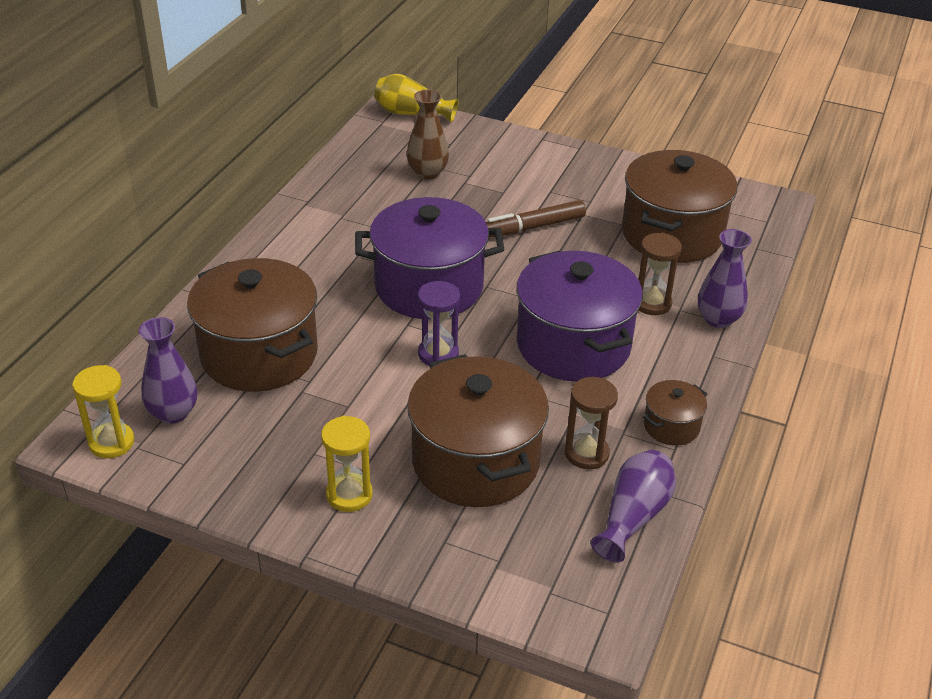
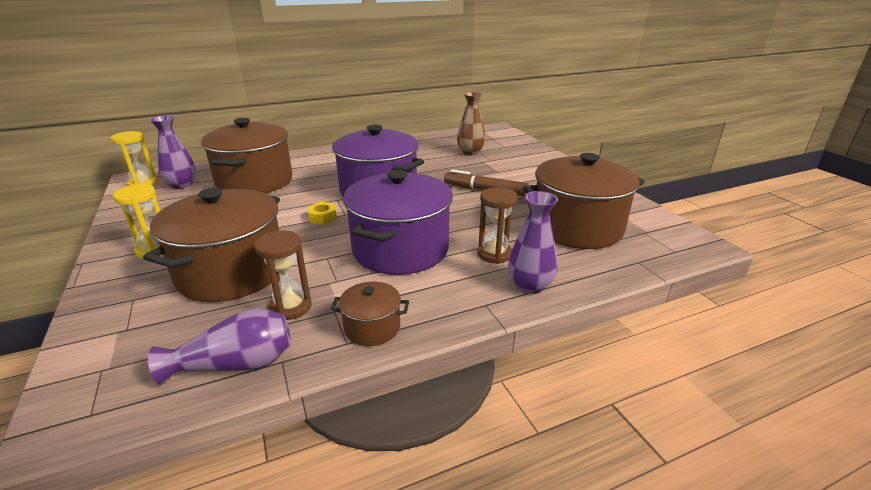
camera: 45 degrees right, 10 degrees down
(412, 113) = (506, 132): yellow vase -> none
(438, 354) = (323, 217): purple hourglass -> yellow nut

